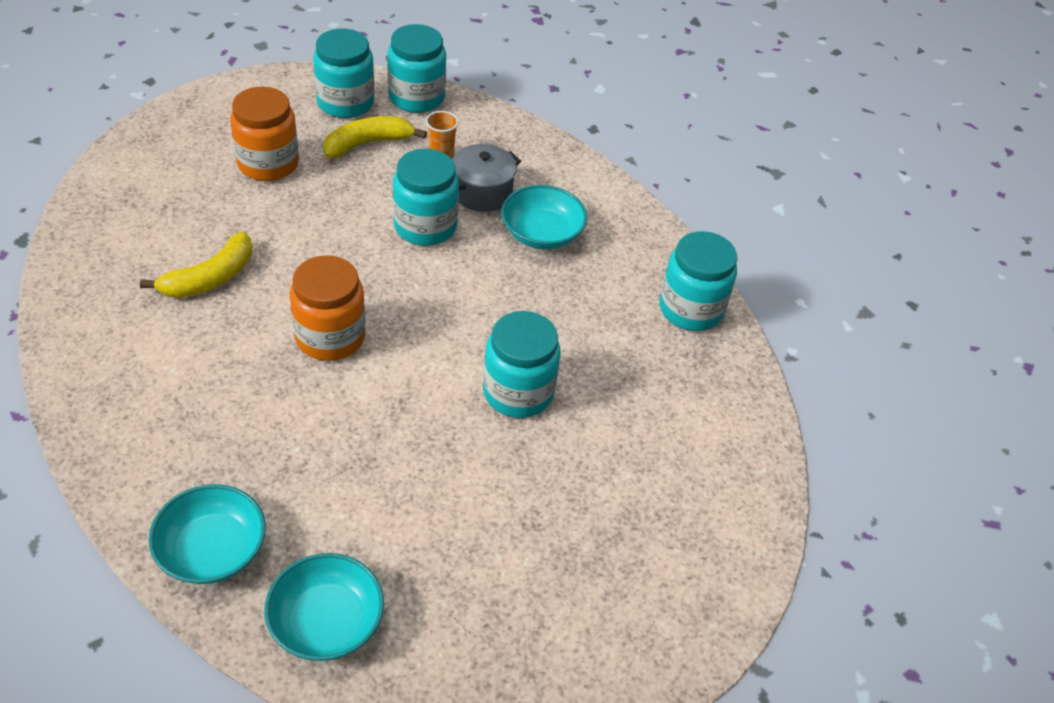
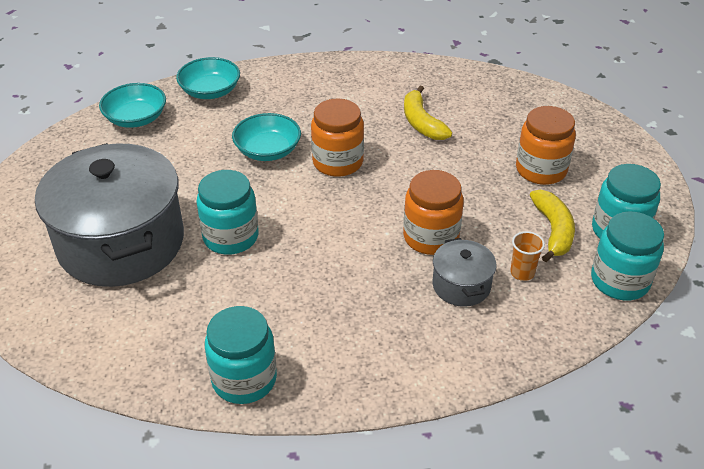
camera: 120 degrees right, 5 degrees down
(425, 226) = (431, 237): turquoise jar -> orange jar
(541, 233) = (390, 308): turquoise bowl -> turquoise bowl (268, 150)
(589, 497) = (121, 243): none -> grey pot

